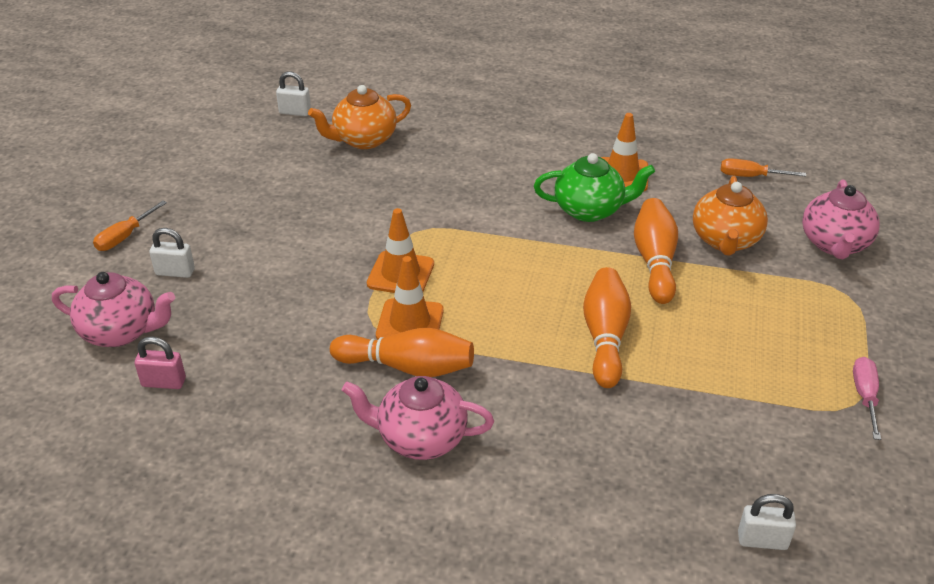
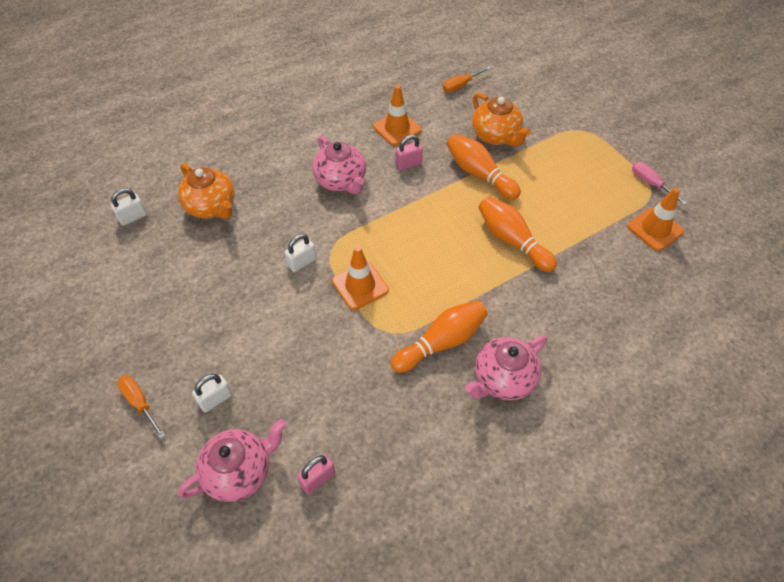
camera: 45 degrees left, 15 degrees up
(125, 236) = (140, 403): orange screwdriver -> orange screwdriver turned 150 degrees clockwise
(363, 140) = (212, 207): orange teapot -> orange teapot turned 60 degrees counterclockwise
(410, 323) = (406, 313): orange traffic cone -> orange traffic cone (655, 229)
(590, 210) = (408, 164): green teapot -> pink padlock
(762, 540) = (700, 296): white padlock -> white padlock (302, 262)
(834, 244) = (544, 103): pink teapot -> pink teapot (341, 181)

